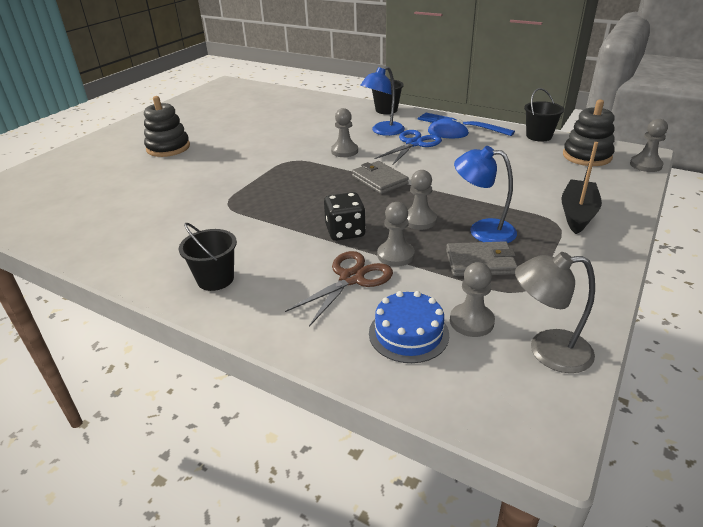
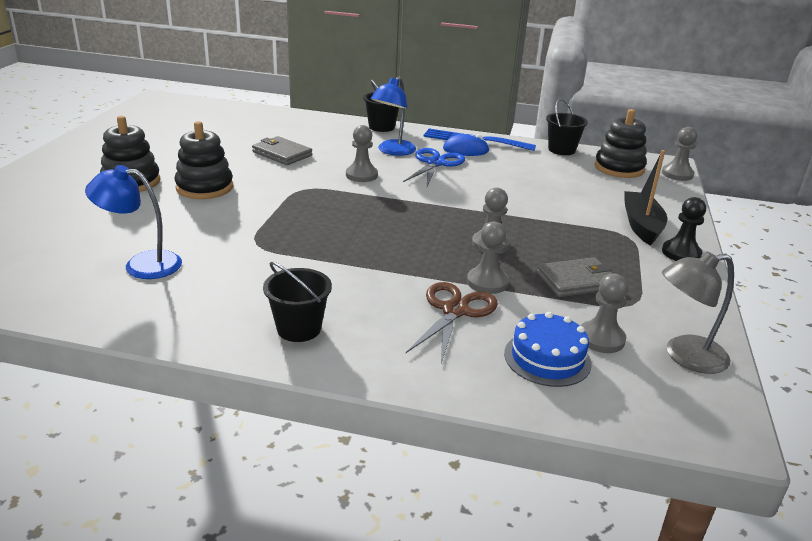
camera: 20 degrees left, 5 degrees down
(217, 155) = (204, 187): none -> black stacking toy
(345, 232) = (417, 263): black dice -> none
(379, 180) = (421, 205): grey wallet -> grey wallet (282, 154)
(482, 230) = (560, 249): blue lamp -> blue lamp (142, 264)
(604, 245) = (681, 253): none -> black pawn

